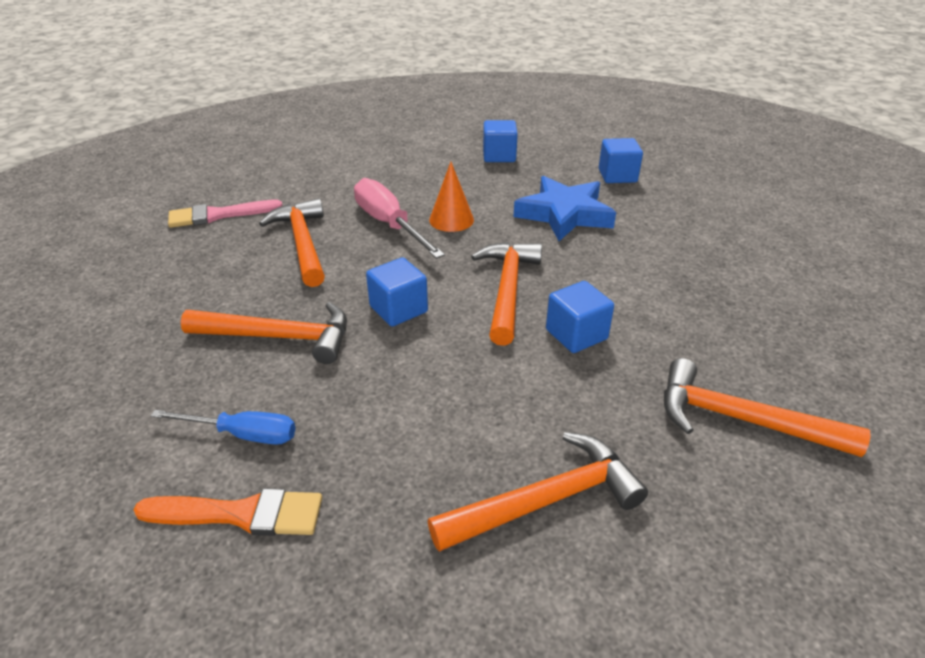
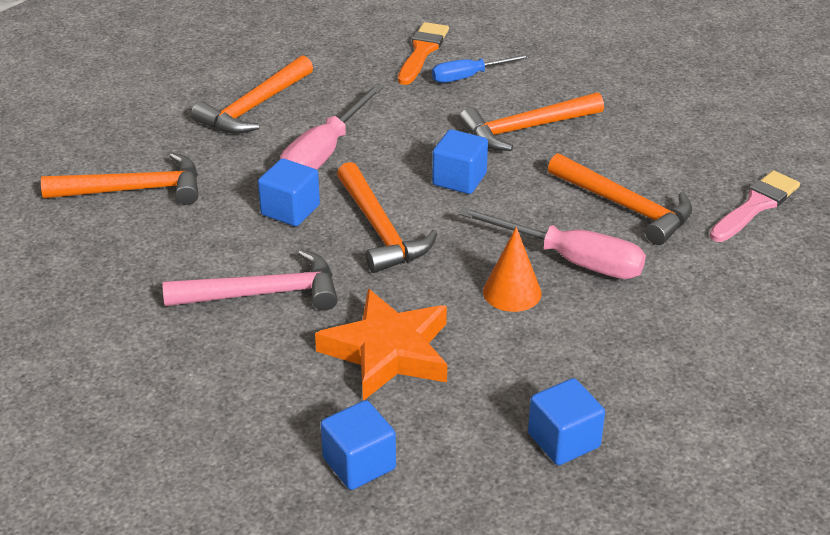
camera: 150 degrees right, 0 degrees up
(241, 514) = (422, 51): orange brush -> orange brush turned 135 degrees clockwise
(501, 388) = (324, 153): none -> pink screwdriver
(564, 214) = (388, 351): blue star -> orange star
(635, 273) = (263, 293): none -> pink hammer

